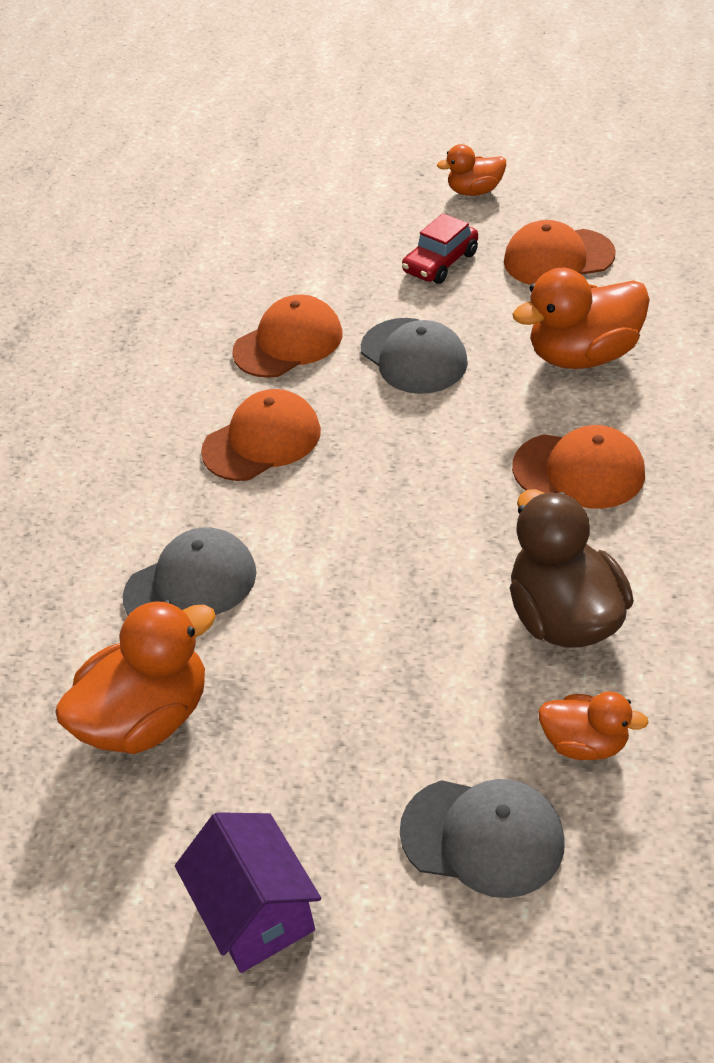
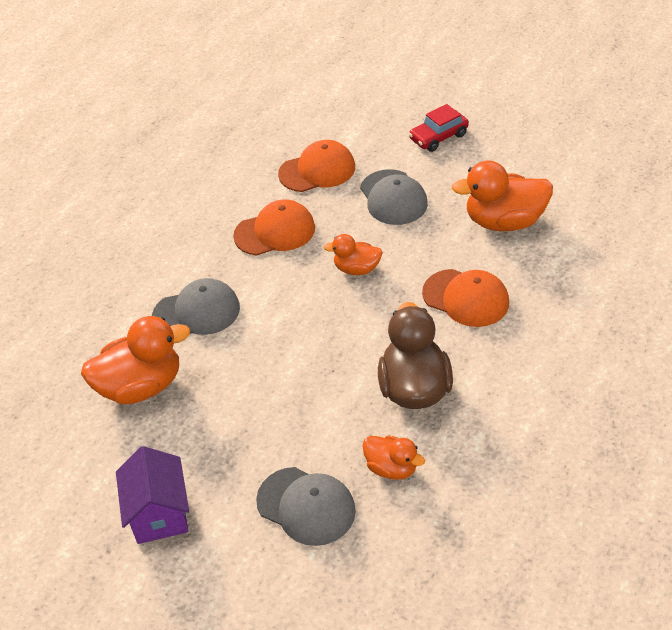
camera: 15 degrees right, 0 degrees up
(475, 191) = (483, 91): orange duck -> orange duck (356, 269)
(558, 258) = (518, 150): orange cap -> none

